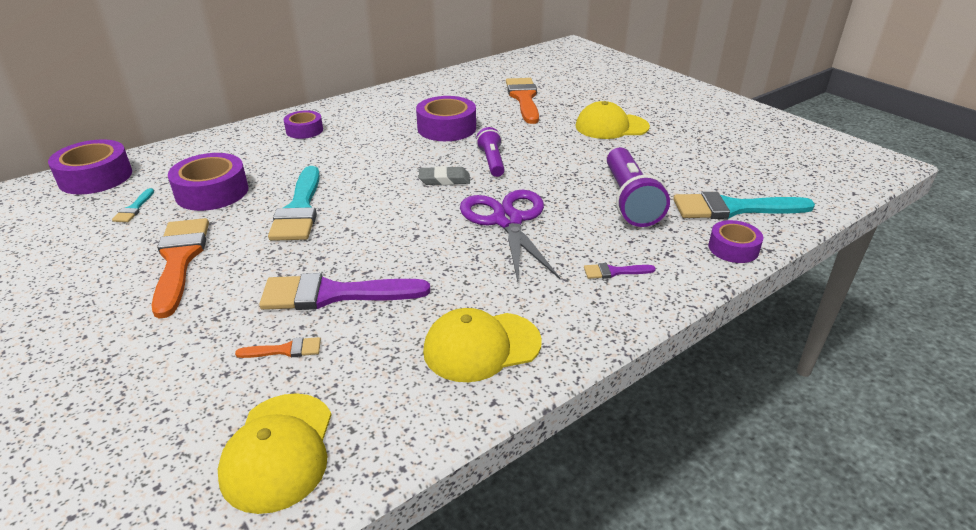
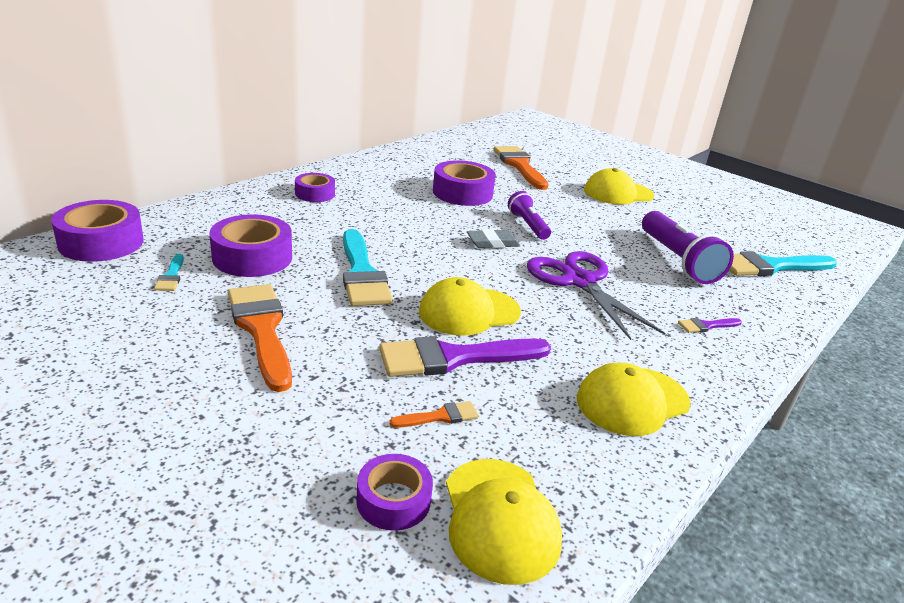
camera: 15 degrees left, 5 degrees down
(376, 249) = (469, 312): none -> yellow cap
(733, 248) = (793, 302): purple tape -> purple tape (393, 500)

